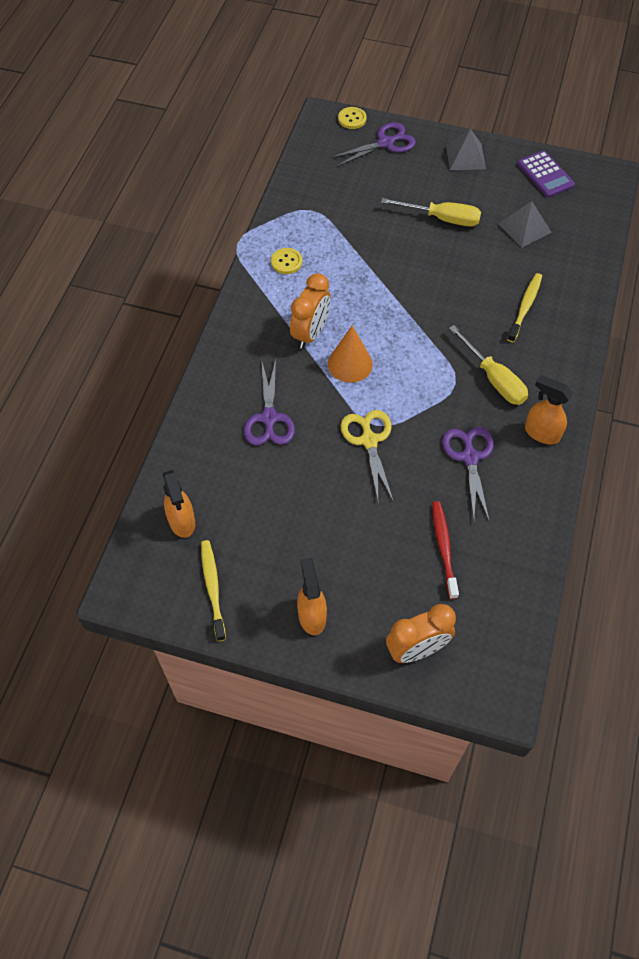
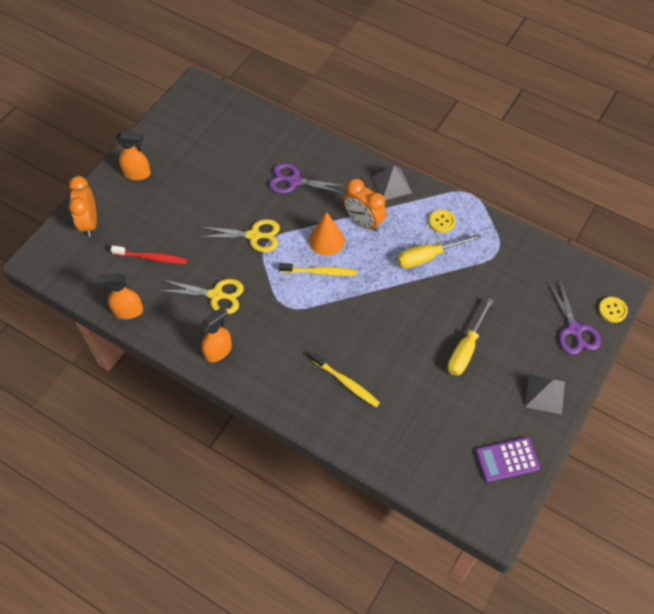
camera: 105 degrees right, 0 degrees up
(182, 522) = (231, 121): orange spray bottle -> orange spray bottle (128, 311)
(213, 588) = (178, 129): yellow toothbrush -> yellow toothbrush (319, 272)
(469, 457) = (216, 295): purple scissors -> yellow scissors
(494, 379) = (280, 334): yellow screwdriver -> yellow screwdriver (428, 256)
(524, 228) = (439, 415): grey pyramid -> grey pyramid (391, 184)

